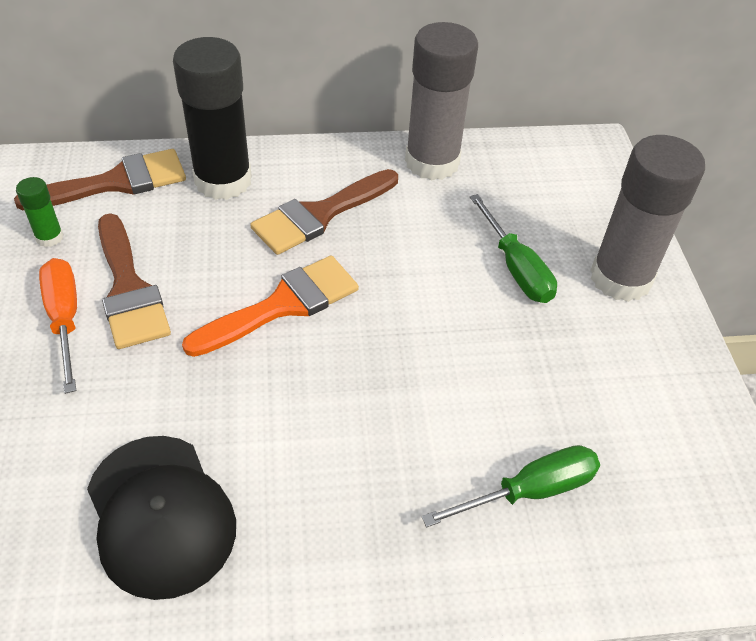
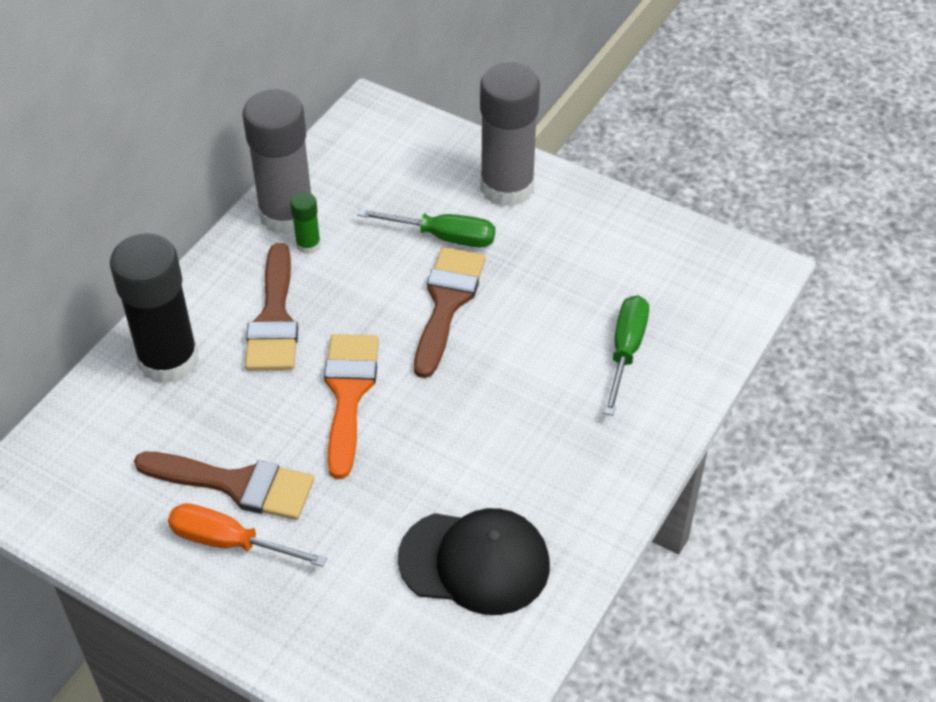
camera: 50 degrees left, 0 degrees up
(49, 237) = (118, 514): green glue stick -> green glue stick (308, 245)
(116, 182) = (93, 436): brown brush -> brown brush (447, 303)

